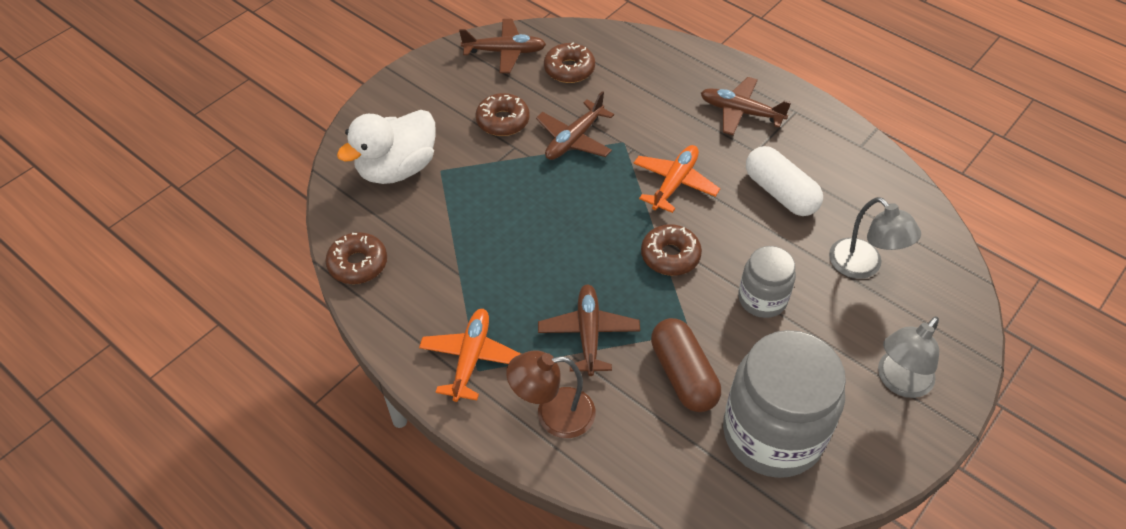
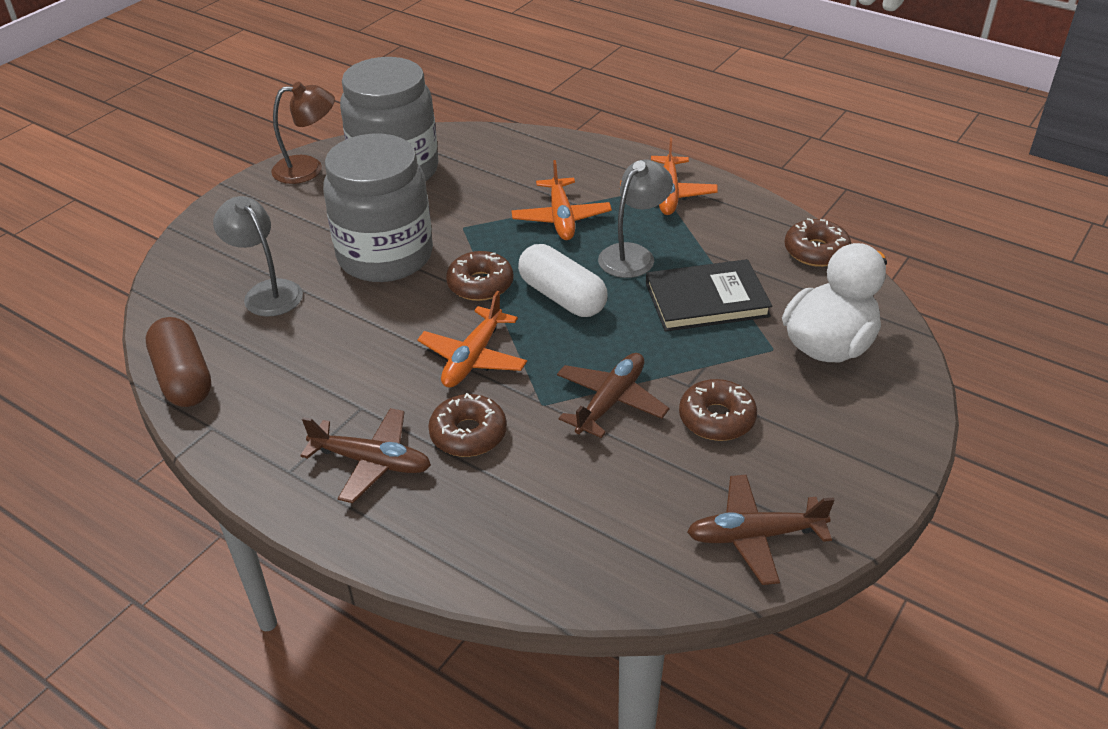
camera: 175 degrees right, 10 degrees down
(476, 220) = (706, 299): none -> black book
(553, 414) = (584, 168): brown lamp -> brown lamp (308, 169)
(569, 69) = (639, 512): brown donut -> brown donut (468, 434)
(588, 333) = (561, 218): brown plane -> orange plane
(683, 375) = (470, 198): brown capsule -> brown capsule (184, 378)
(762, 299) = (385, 256): grey jar -> grey jar, size x1.87
(780, 193) = (340, 358): white capsule -> white capsule (562, 297)
(899, 382) = (271, 208): grey lamp -> grey lamp (633, 254)

